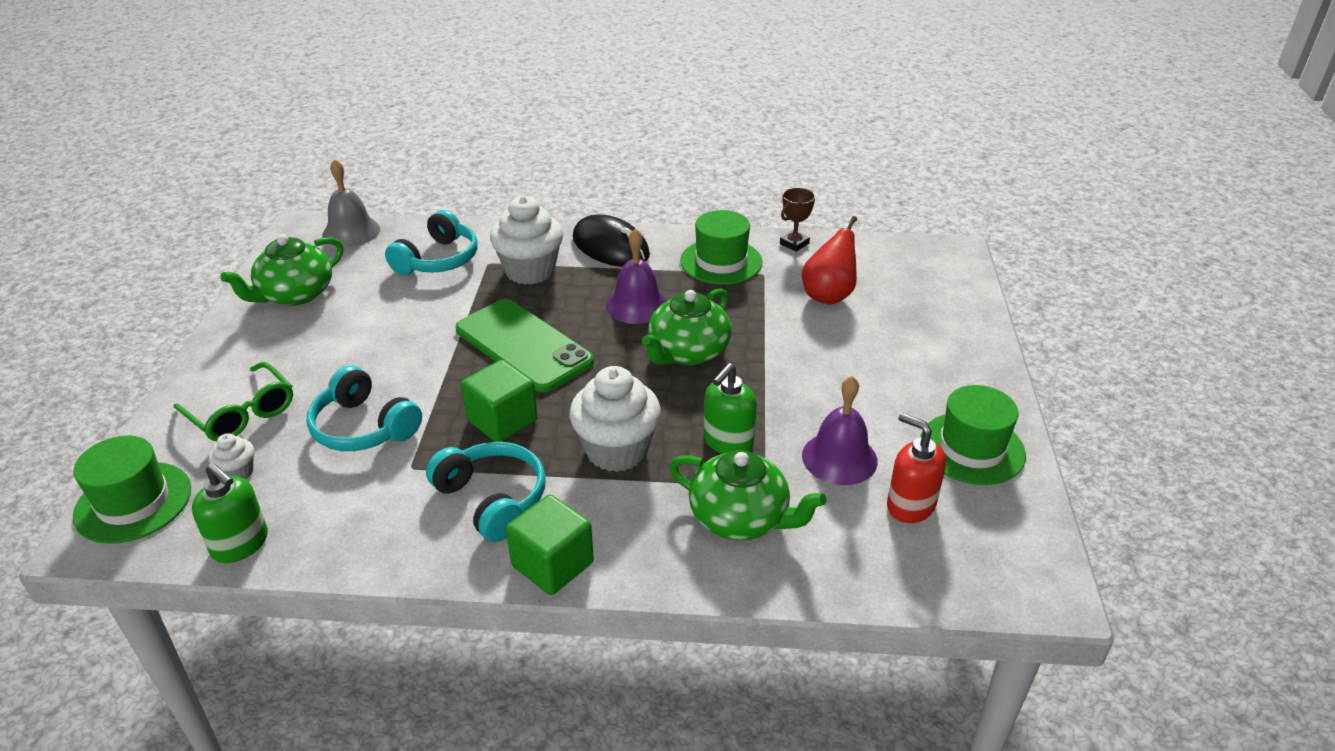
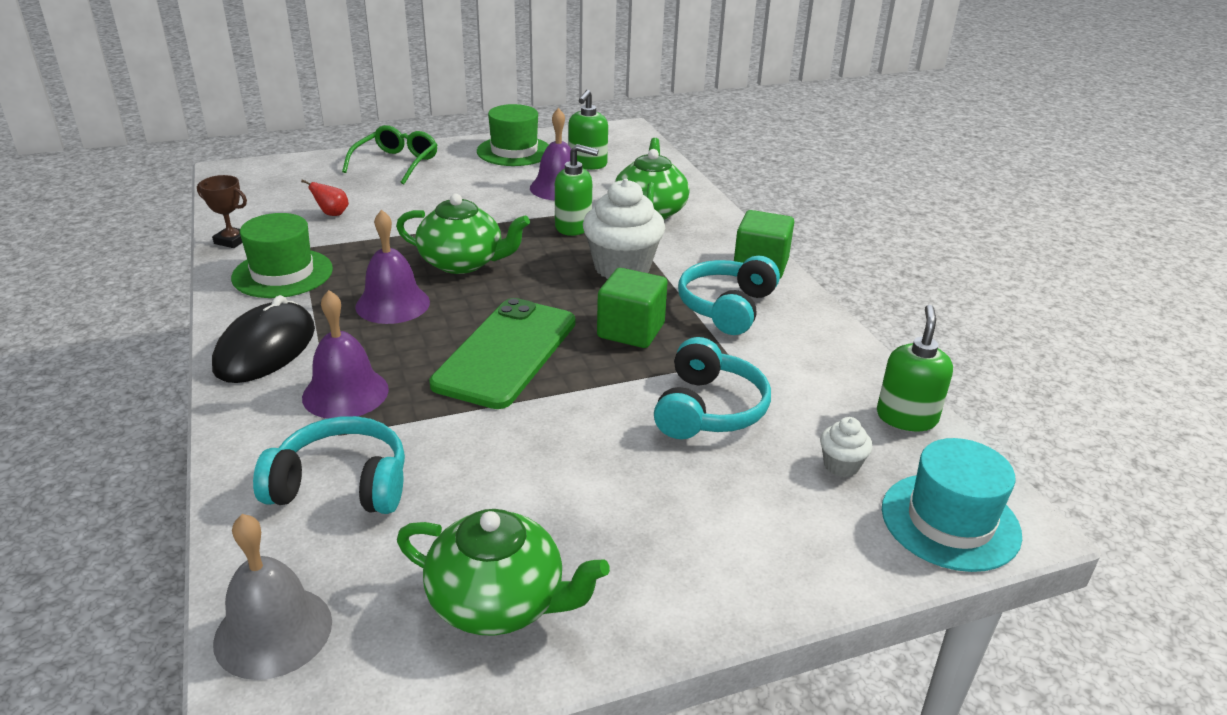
camera: 115 degrees left, 5 degrees down
(133, 502) = (950, 521): green hat -> turquoise hat
(242, 413) = (766, 513): green glasses -> green glasses (396, 163)
(530, 271) = (345, 393): white cupcake -> purple bell
(828, 295) = (332, 214): red pear -> red pear, size x0.53
(910, 505) = (587, 164): red soap dispenser -> green soap dispenser

